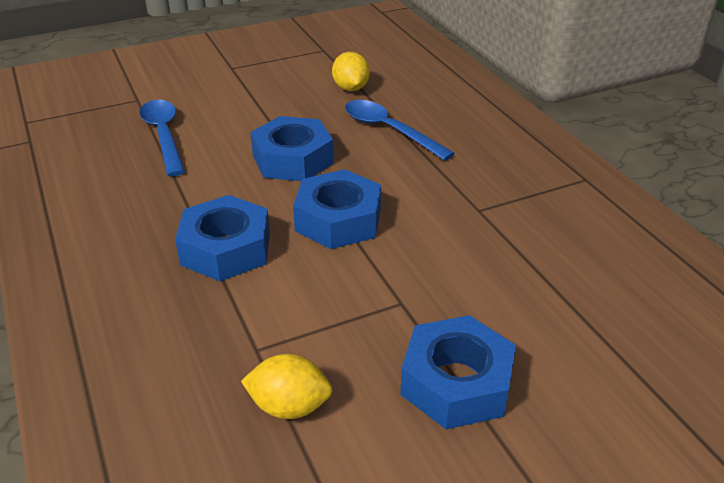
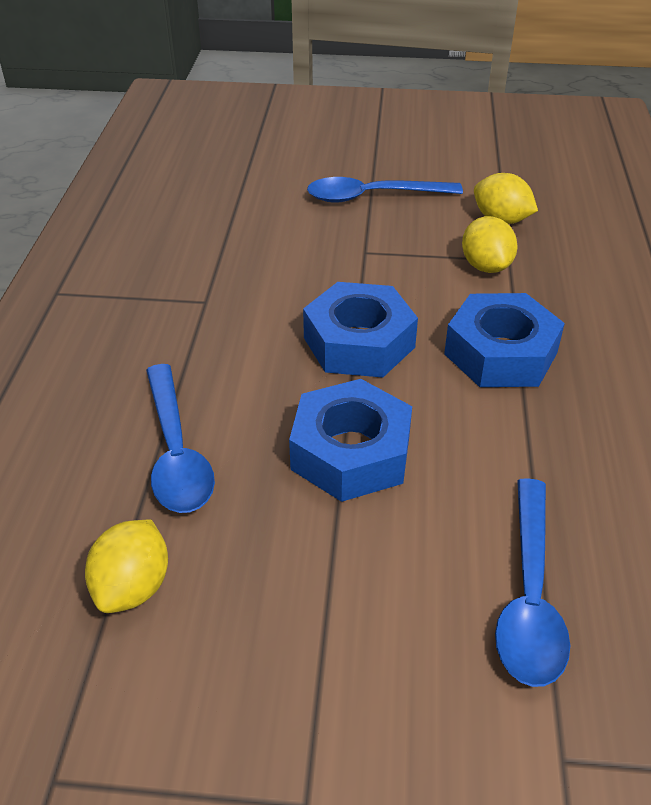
camera: 150 degrees left, 5 degrees up
(276, 330) = (486, 266): none -> yellow lemon
(456, 382) = (373, 196): blue nut -> blue spoon

